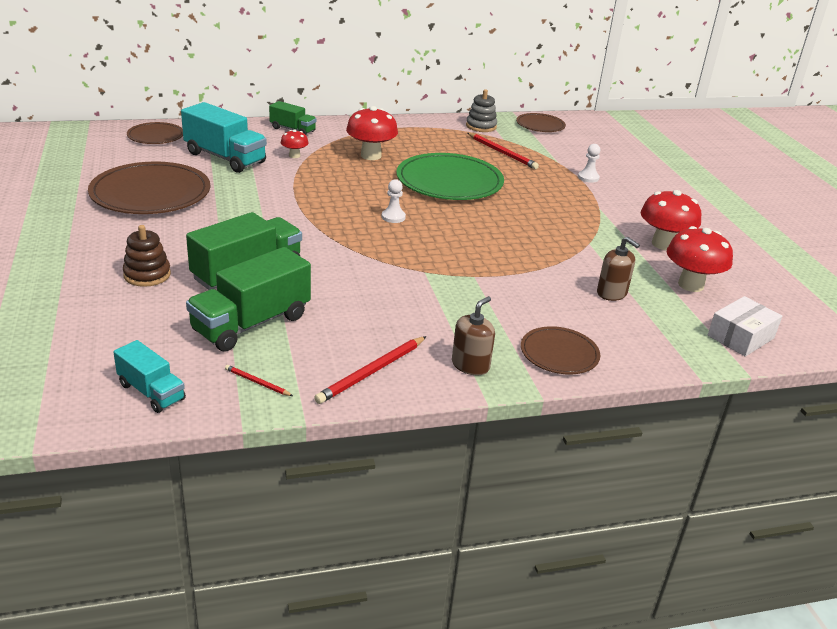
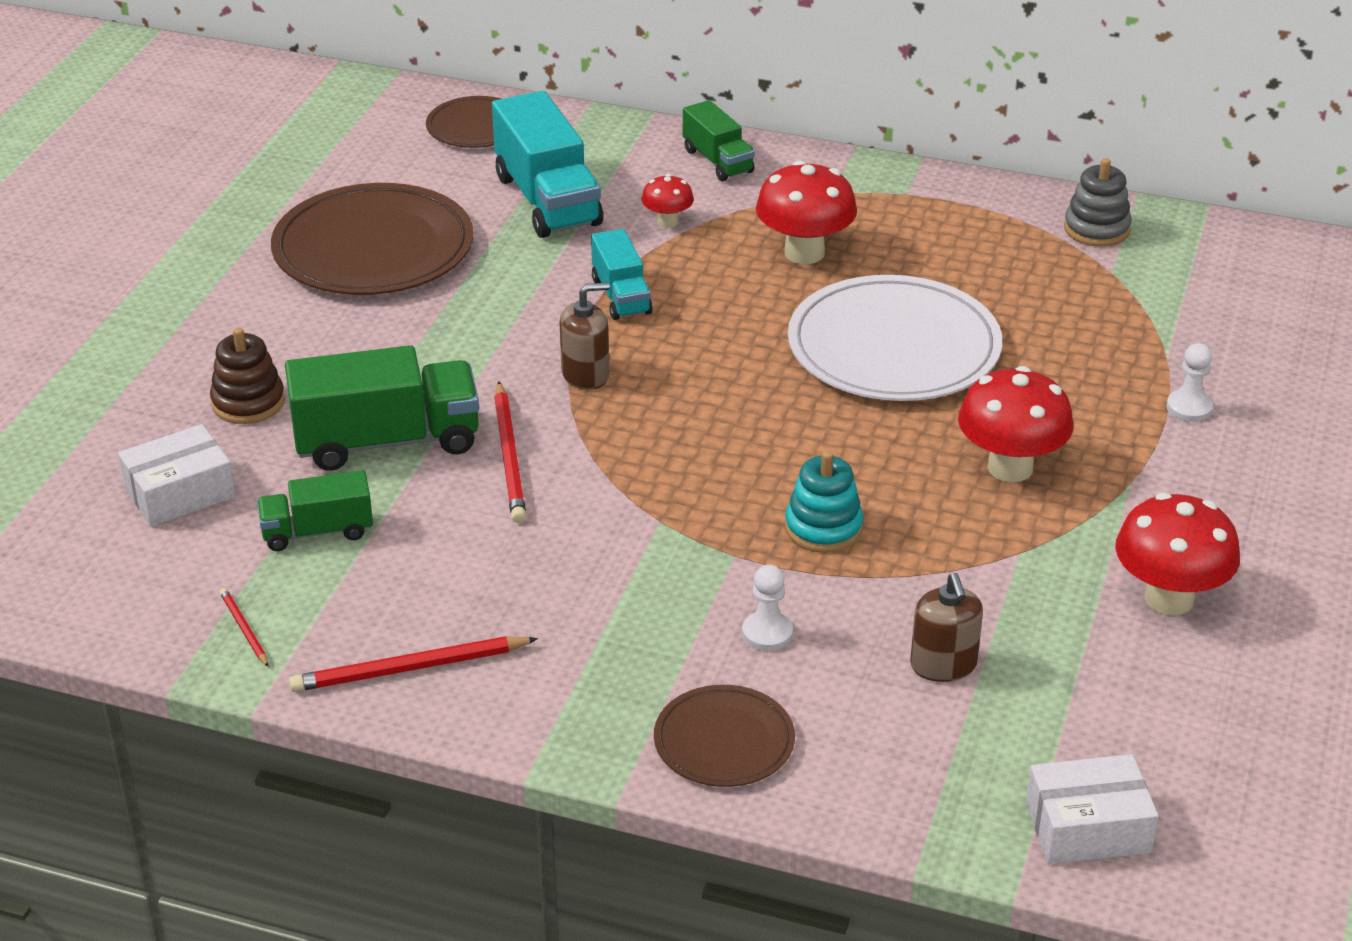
camera: 35 degrees right, 5 degrees up
(148, 327) = (180, 493): none -> white box
(151, 392) = (105, 596): turquoise truck -> turquoise truck (621, 296)
(251, 323) = (317, 531): green truck -> green truck, size x0.57
(393, 217) = (714, 398): white pawn -> white pawn (767, 633)
(449, 181) = (894, 347): green plate -> white plate
(470, 365) = (563, 710): brown soap dispenser -> brown soap dispenser (585, 374)
(500, 255) = (823, 528): none -> turquoise stacking toy
(502, 153) = (1071, 304): red pencil -> red pencil (509, 456)
(540, 125) = (1231, 253): brown plate -> none
(691, 285) = (1119, 698): red mushroom -> red mushroom (1010, 467)

